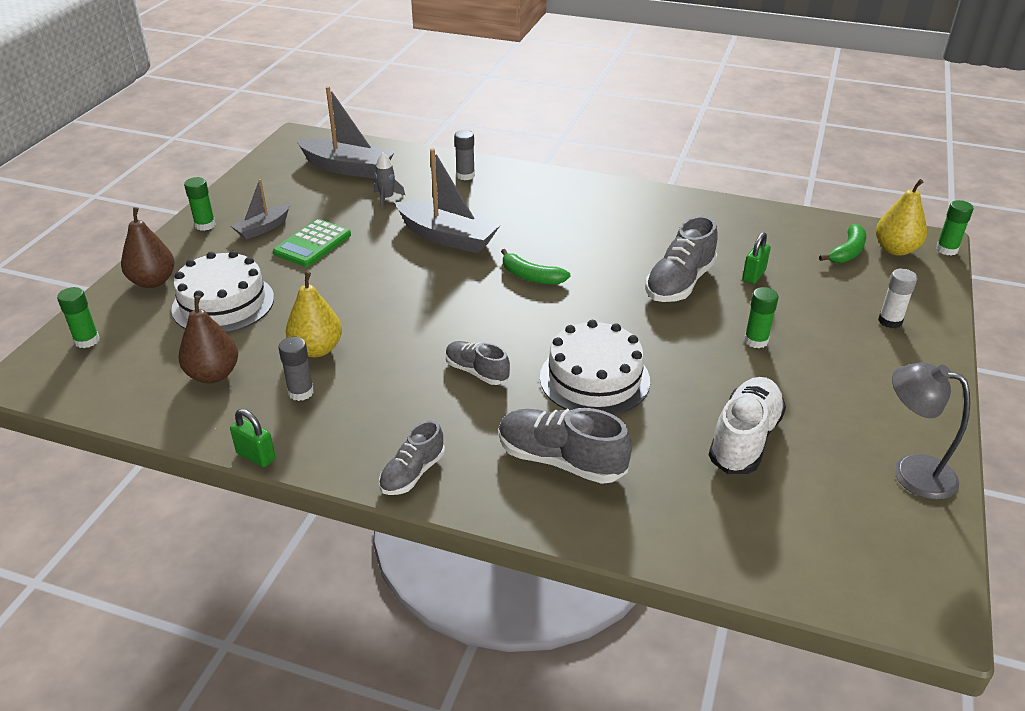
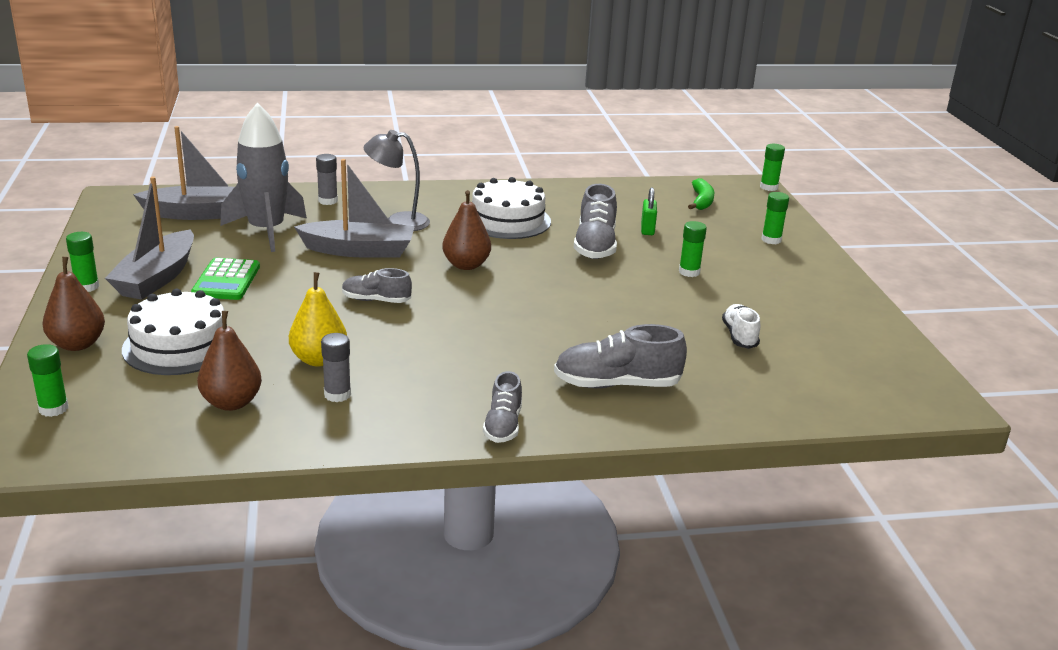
camera: 30 degrees left, 10 degrees down
(256, 456) = (344, 452): green padlock -> none
(262, 228) = (157, 278): grey boat -> grey boat, size x1.76
(387, 198) = (266, 231): grey rocket -> grey rocket, size x2.46
(476, 372) = (486, 342): grey shoe -> grey shoe (376, 300)
(531, 276) = (466, 265): green banana -> brown pear
(594, 379) = (590, 324): white cake -> white cake (507, 220)
(744, 439) = (739, 336): white shoe -> white shoe, size x0.62
(890, 321) = (771, 240): white glue stick -> green glue stick
(895, 249) = (734, 193): yellow pear -> none
(911, 471) = (866, 327): grey lamp -> grey lamp (398, 222)

